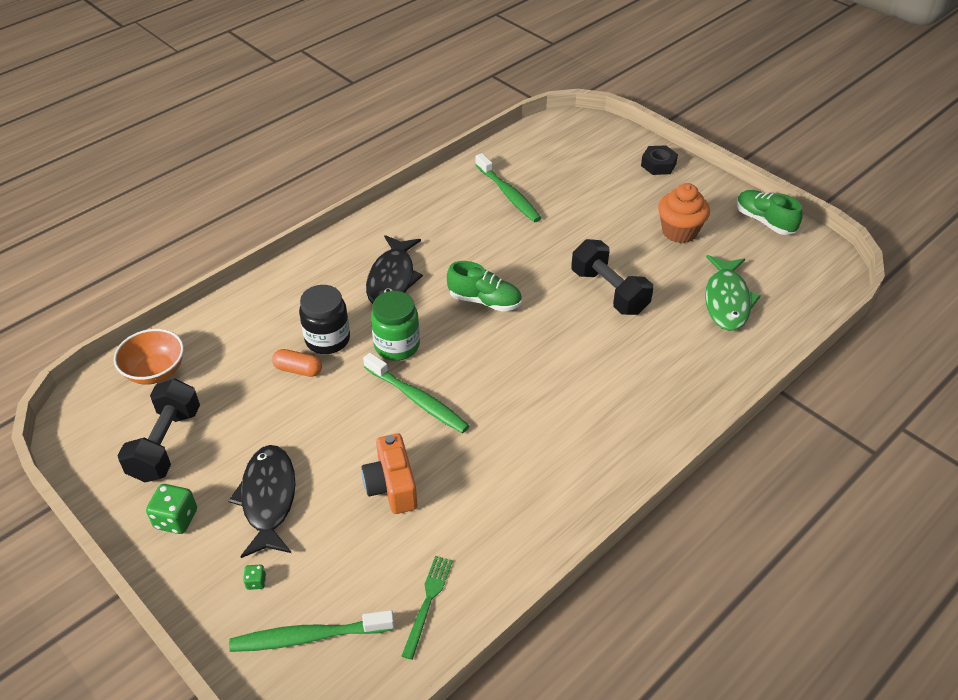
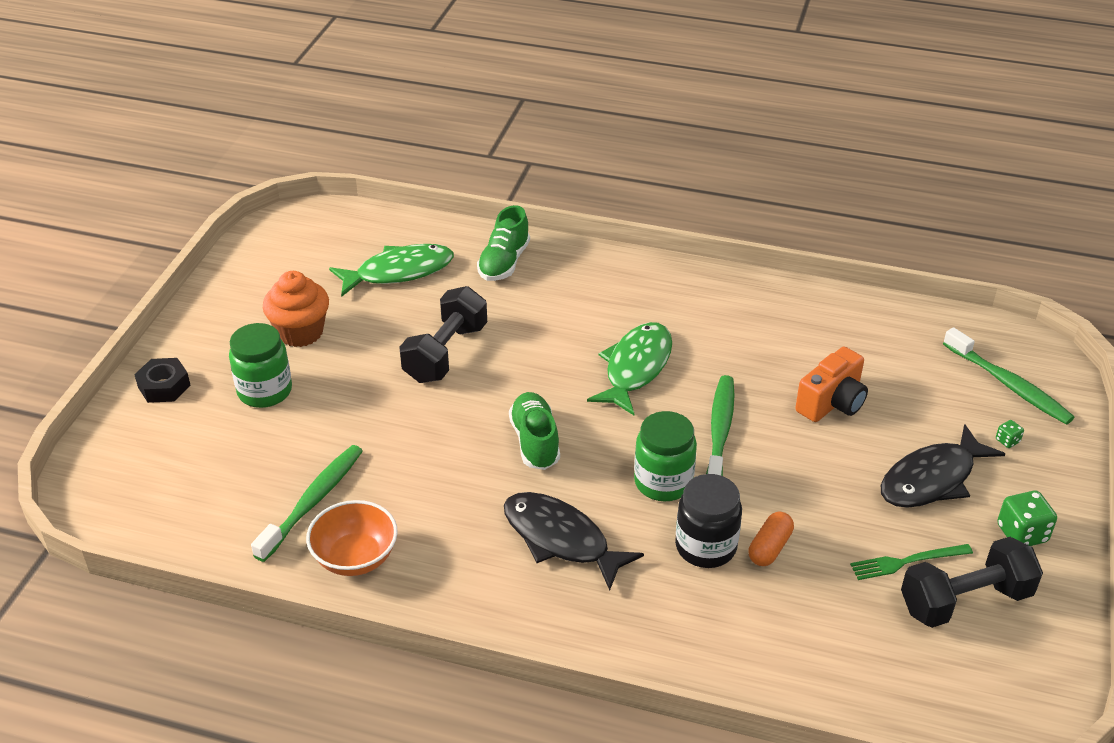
camera: 120 degrees left, 5 degrees down
(155, 371) = (896, 683): orange bowl -> orange bowl (355, 557)
(298, 369) = (769, 547): orange capsule -> orange capsule turned 45 degrees clockwise
(392, 279) = (561, 539): black fish -> black fish turned 120 degrees counterclockwise
(427, 602) = (908, 334): green fork -> green fork (907, 562)
(520, 385) = (635, 368): none -> green fish
(625, 201) = (265, 391): none -> green jar
(764, 221) = (240, 277): green shoe -> green shoe (504, 262)

